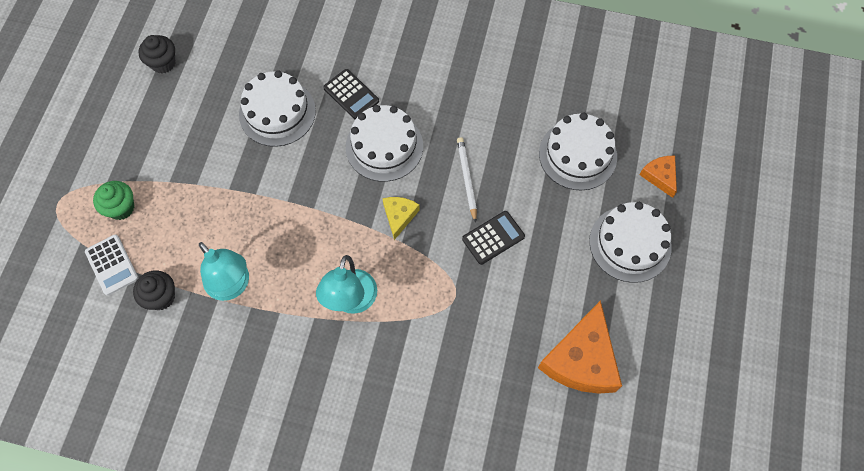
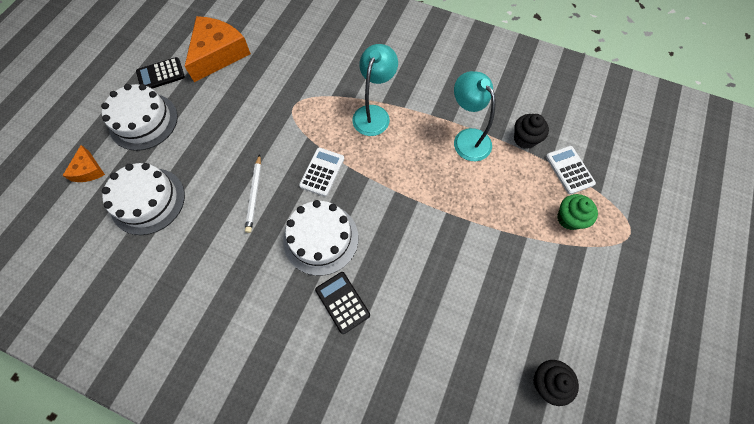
camera: 170 degrees left, 0 degrees up
(277, 112) = (421, 294): white cake -> none
(399, 216) = (322, 172): yellow cheese -> white calculator
(493, 238) = (249, 142): black calculator -> black calculator (161, 74)

